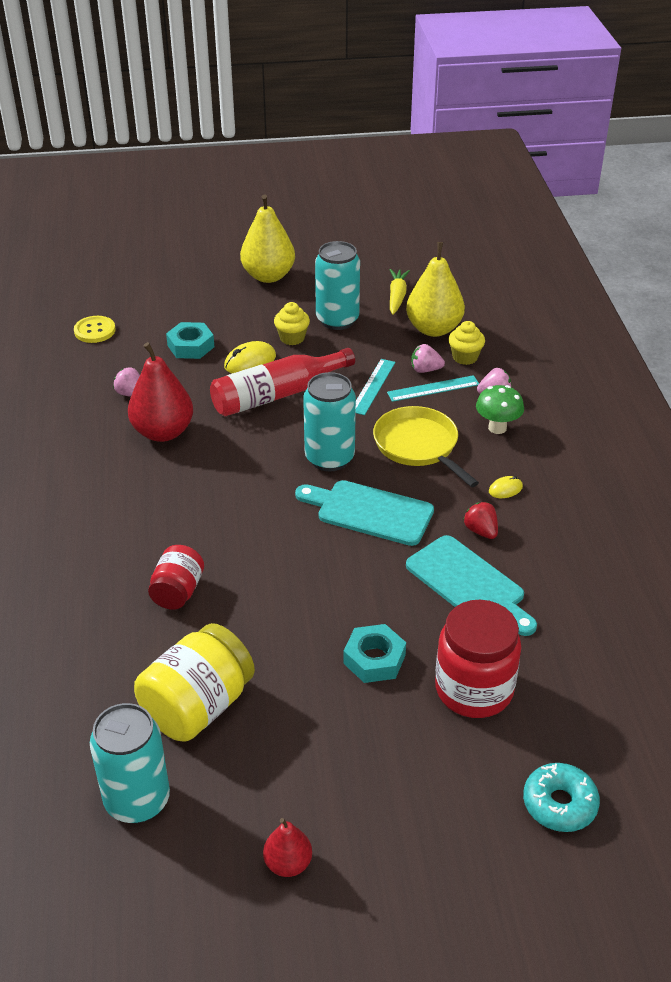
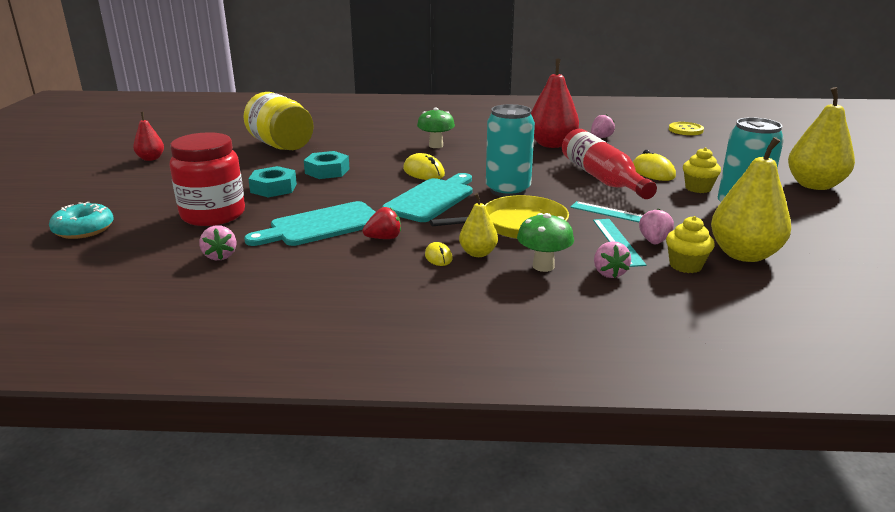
camera: 100 degrees right, 15 degrees down
(137, 800) = (231, 133): turquoise can -> none
(178, 592) = (380, 144): red jar -> none
(179, 534) = (436, 146): none -> green mushroom
(190, 346) = (672, 155): turquoise nut -> turquoise nut (327, 171)
(285, 530) = (423, 172): none -> yellow mouse
(397, 297) = (809, 241): yellow carrot -> none
(488, 466) = (478, 253): none -> yellow pear
(568, 643) = (220, 256): none -> pink strawberry

